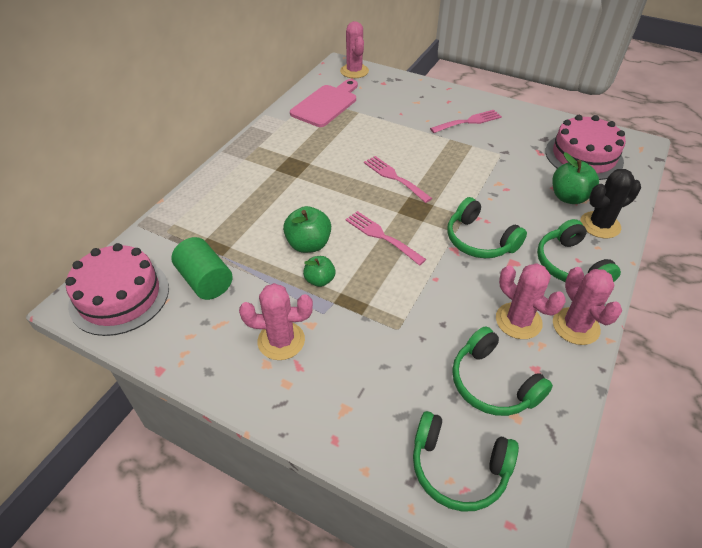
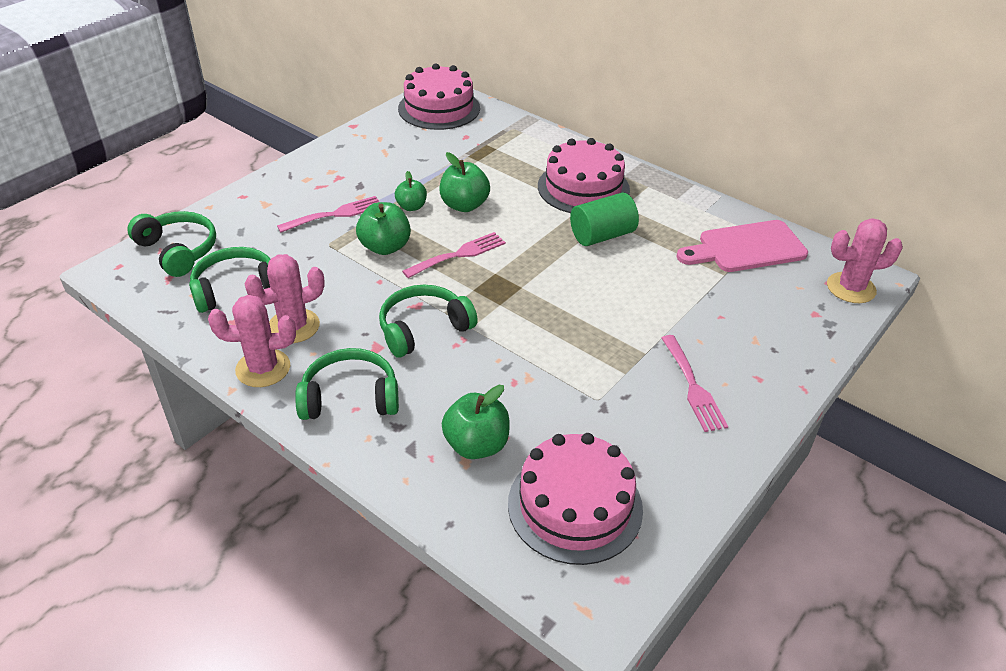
camera: 100 degrees right, 5 degrees down
(205, 281) = (438, 146): green cylinder -> green cylinder (602, 235)
(266, 178) = (583, 188): none -> pink cake
(281, 341) = (350, 180): pink cactus -> none
(326, 104) = (746, 248): pink cutting board -> pink cutting board turned 120 degrees clockwise
(387, 285) = (385, 247): none -> green apple
(394, 177) = (563, 282): pink fork -> pink fork (335, 214)
(458, 467) = (178, 251): green headphones -> green headphones turned 105 degrees clockwise
(600, 225) = (407, 457): black cactus -> none

